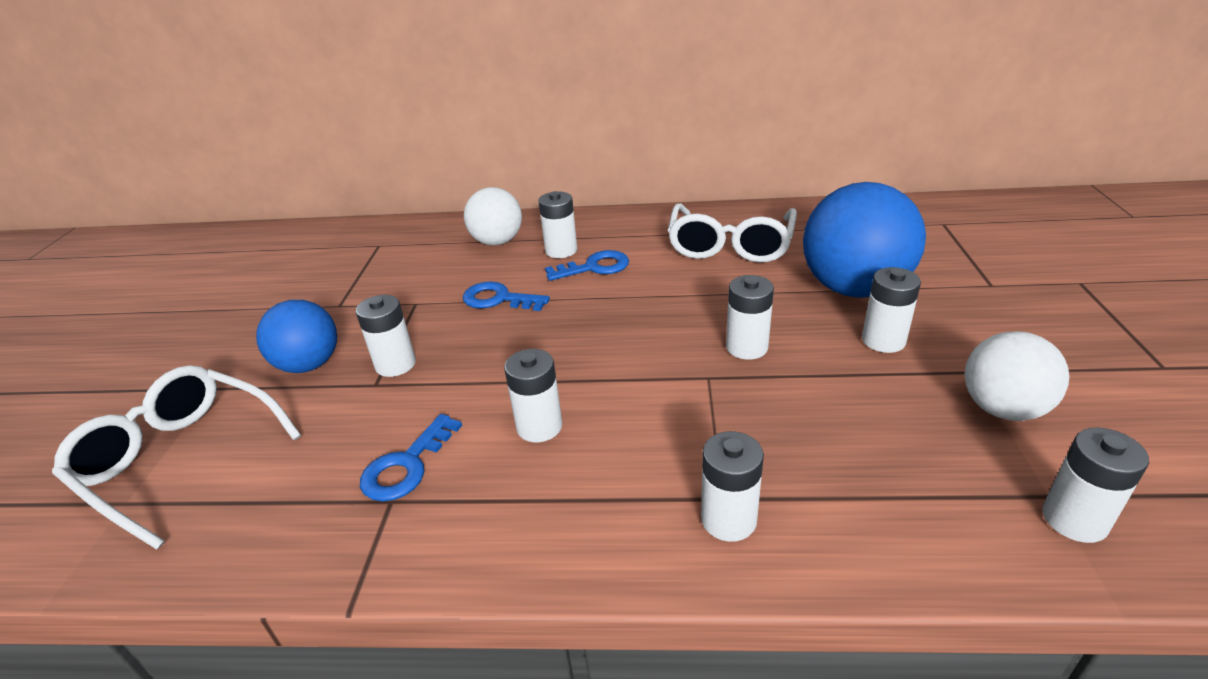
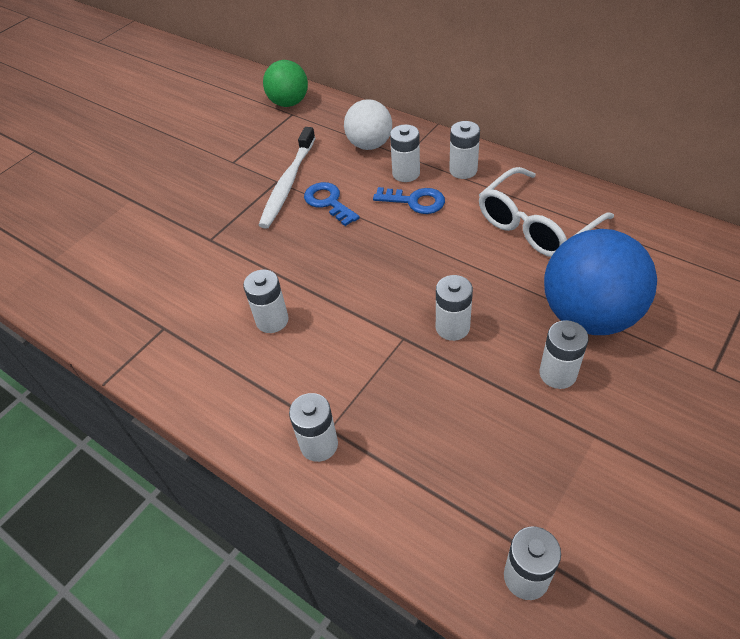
camera: 35 degrees right, 15 degrees up
(180, 459) = (88, 244): white glasses -> none
(309, 365) = (186, 206): blue ball -> none
(366, 238) = (289, 103): none -> green ball
(395, 364) = (230, 229): white battery -> white battery (463, 170)
(406, 466) = (186, 309): blue key -> none
(432, 301) = (287, 184): none -> white toothbrush
(1002, 409) = (579, 476): white ball -> none

